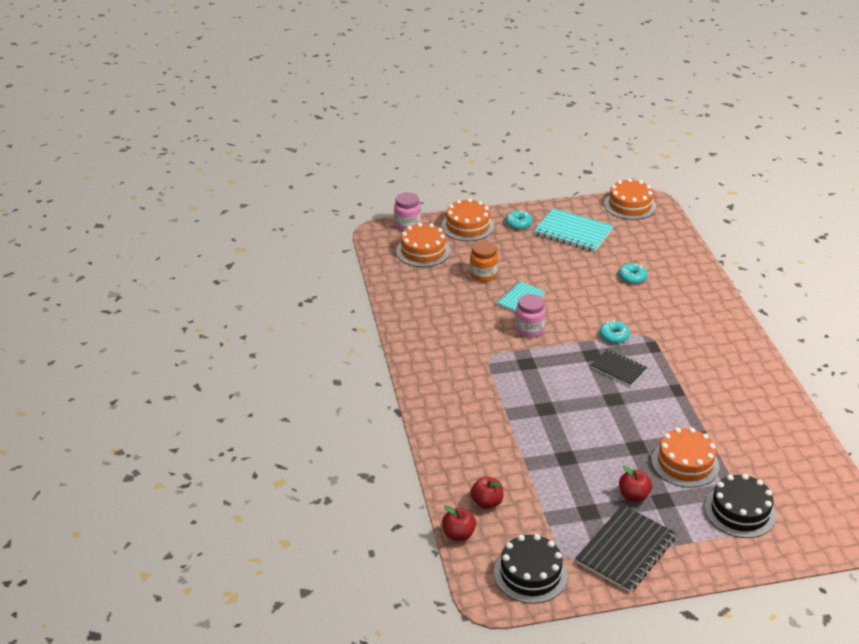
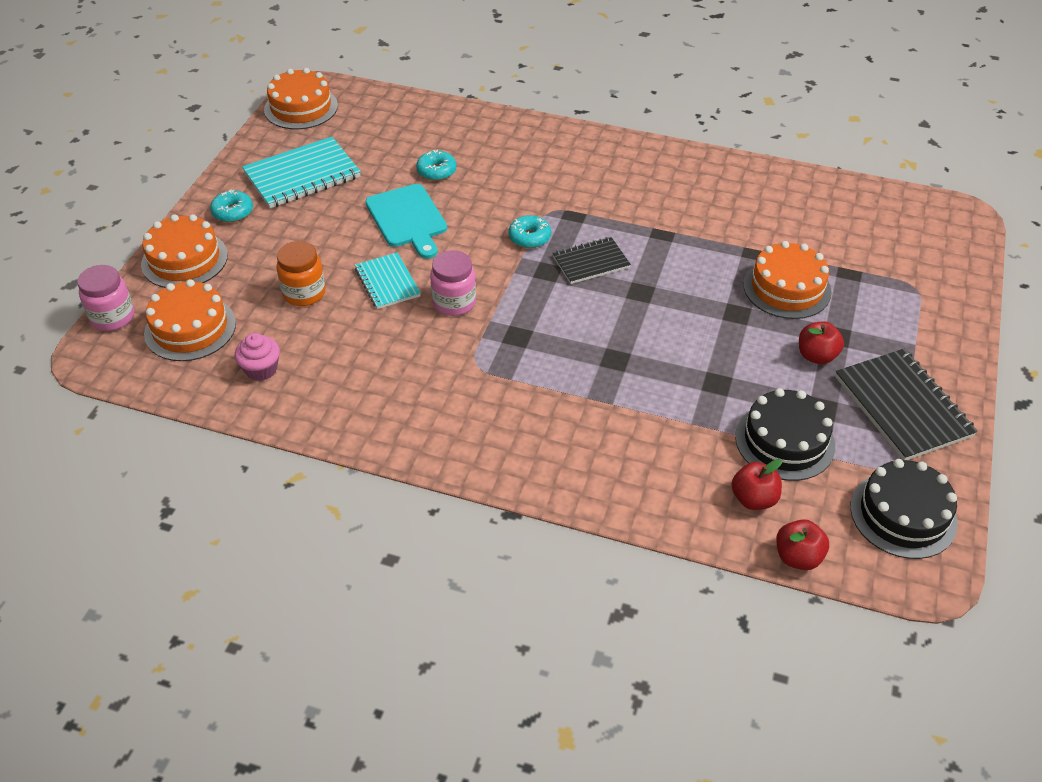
camera: 60 degrees left, 10 degrees up
(417, 286) = (261, 369): none -> pink cupcake
(579, 284) = (407, 219): none -> turquoise cutting board
(740, 511) = (886, 285): black cake -> black cake (784, 441)

